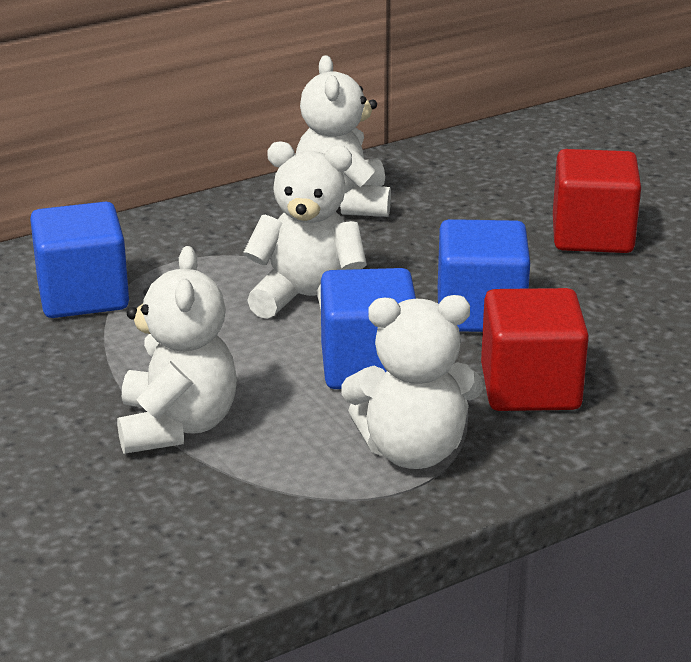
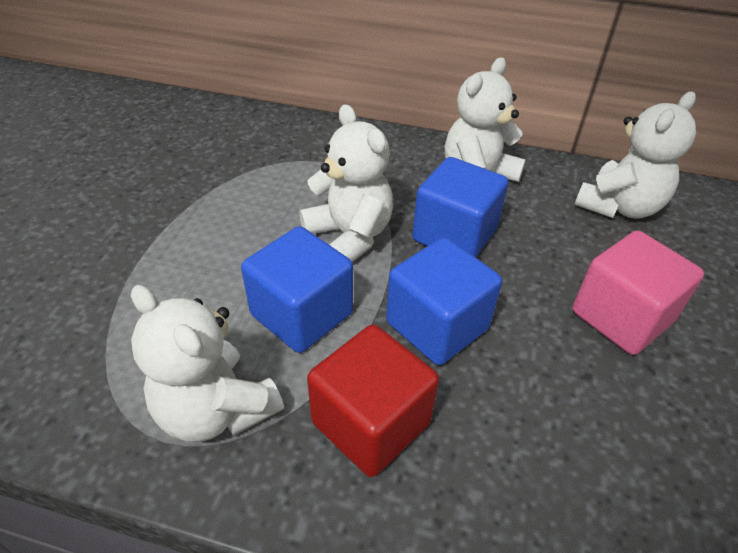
camera: 45 degrees right, 15 degrees up
(83, 296) = (248, 156): blue cube -> blue cube (454, 235)
(177, 426) = (144, 275): white teddy bear -> white teddy bear (619, 206)
(592, 235) = (621, 317): red cube -> pink cube

